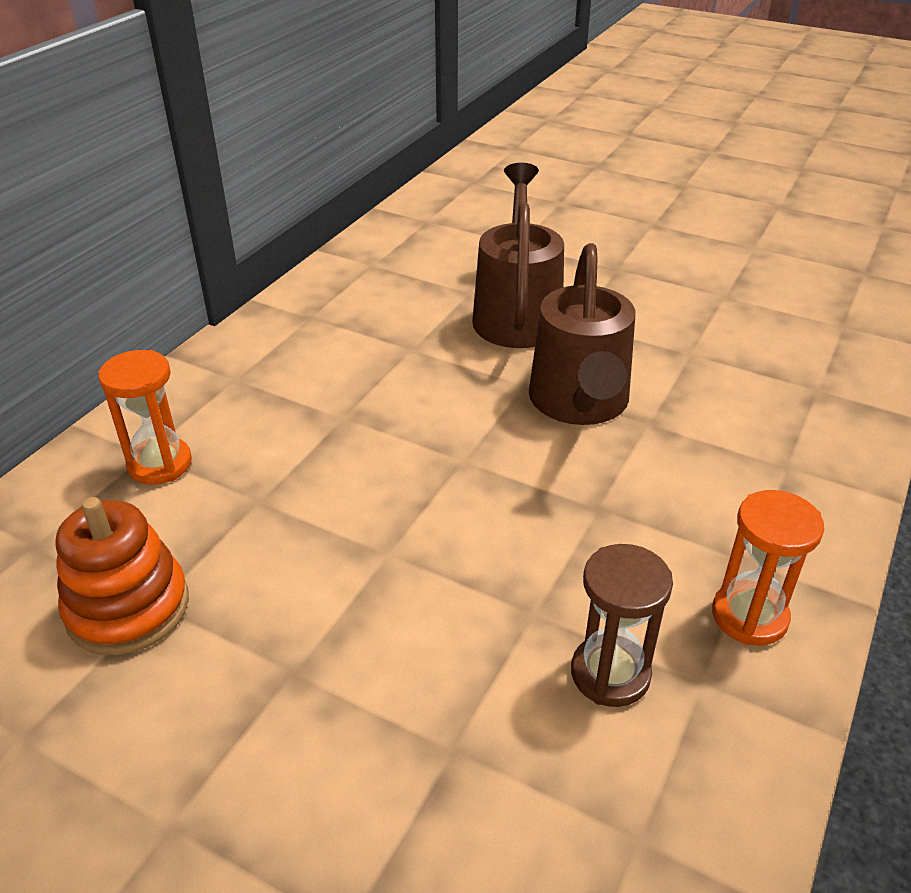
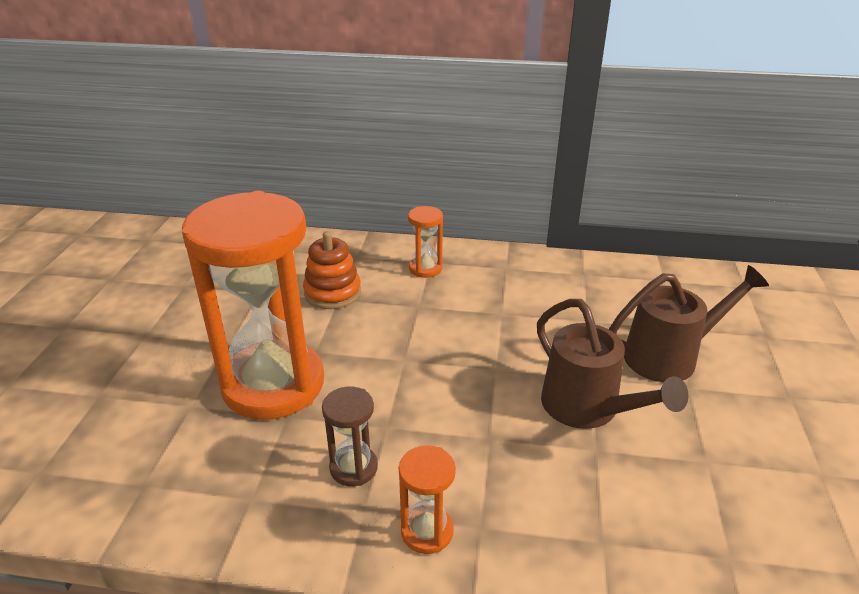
camera: 70 degrees right, 5 degrees down
(355, 756) = (273, 384): none -> orange hourglass
(580, 404) = (588, 409): brown watering can -> brown watering can turned 105 degrees counterclockwise

